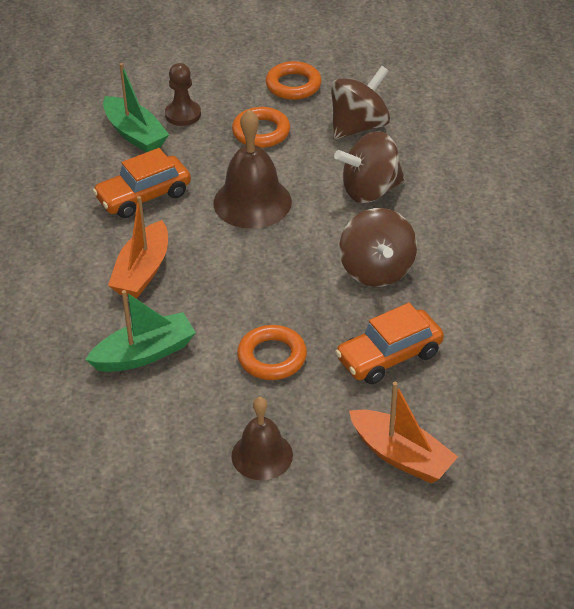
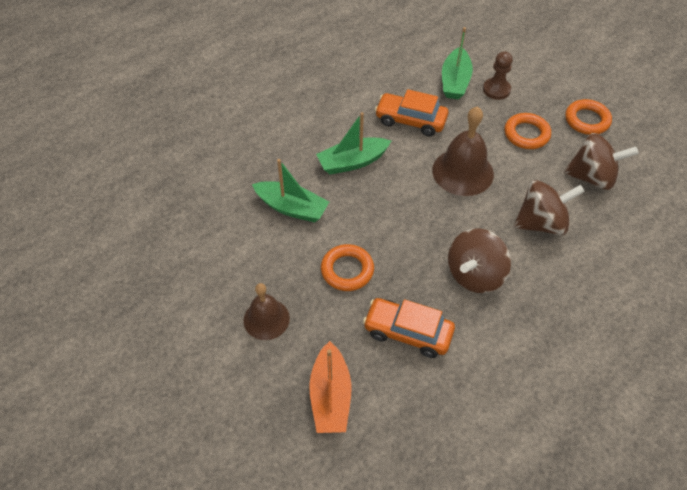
camera: 50 degrees right, 10 degrees up
(142, 271) = (352, 162): orange boat -> green boat
(370, 190) = (541, 223): brown spinning top -> brown spinning top turned 135 degrees clockwise

